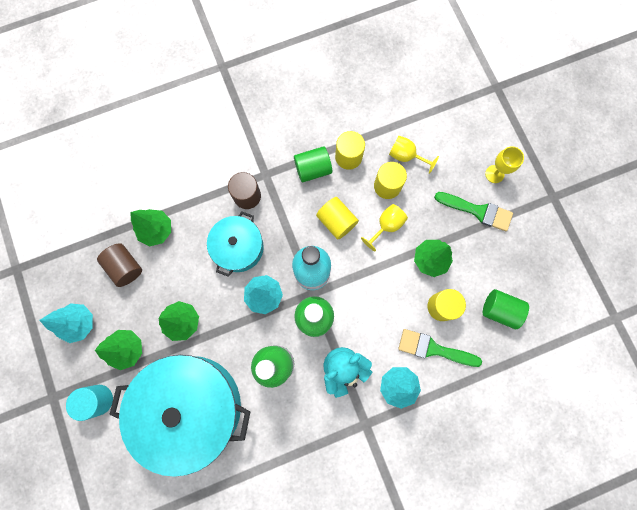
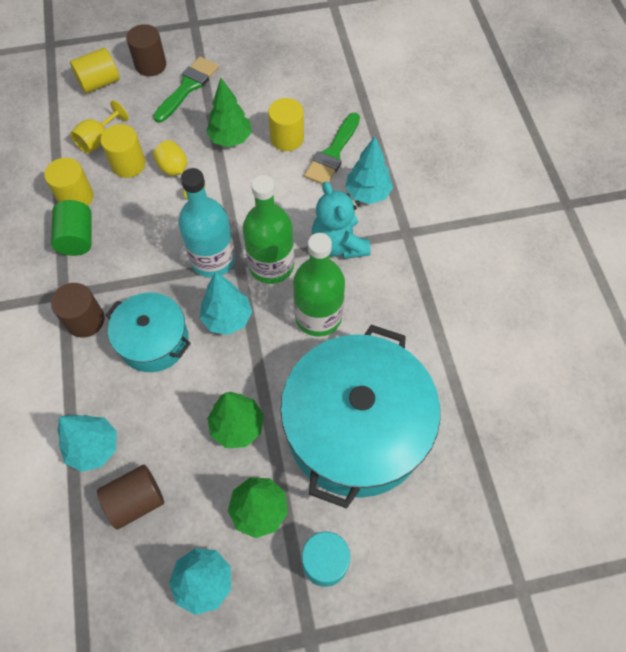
camera: 80 degrees left, 15 degrees down
(157, 230) = (94, 448): green tree -> turquoise tree
(336, 221) = (155, 223): yellow cylinder -> yellow cylinder (99, 82)
(494, 174) = (150, 65): yellow goblet -> brown cylinder
(499, 310) = (303, 89): green cylinder -> none

